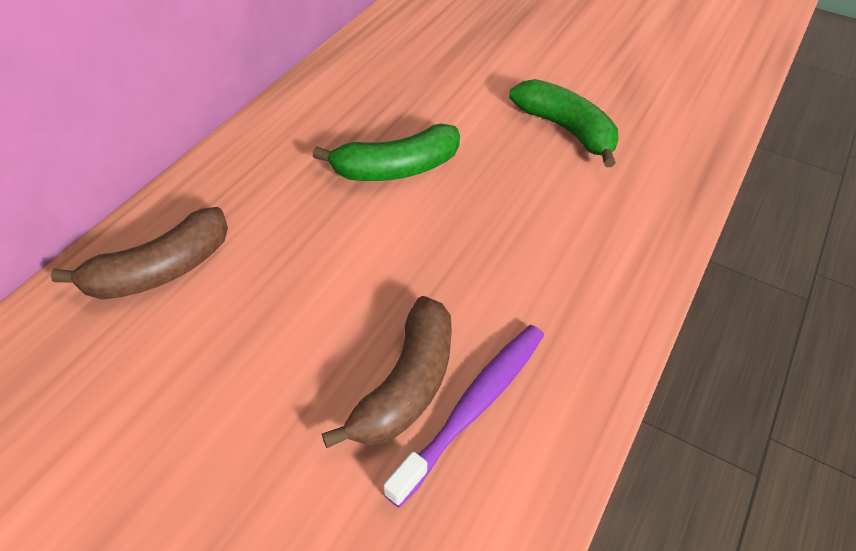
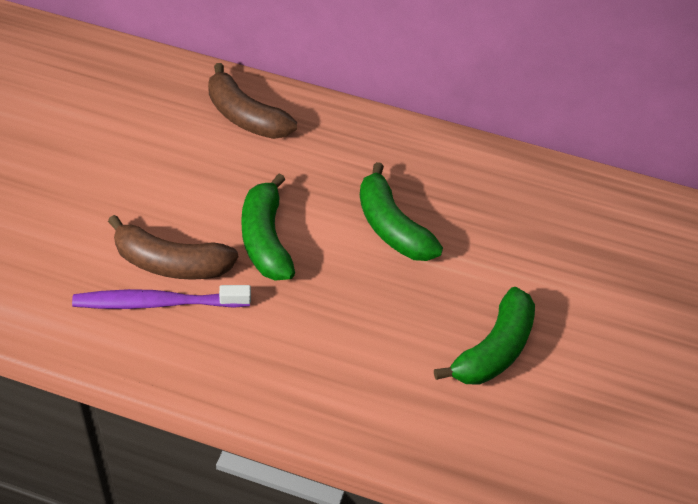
camera: 75 degrees right, 0 degrees up
(388, 279) = (265, 240): none -> green banana
(473, 407) = (158, 303): purple toothbrush -> purple toothbrush turned 150 degrees clockwise

